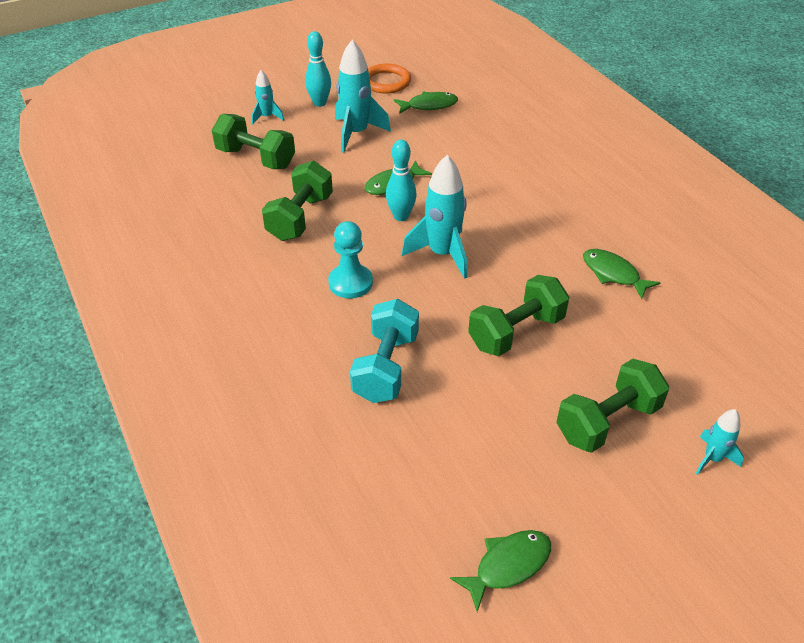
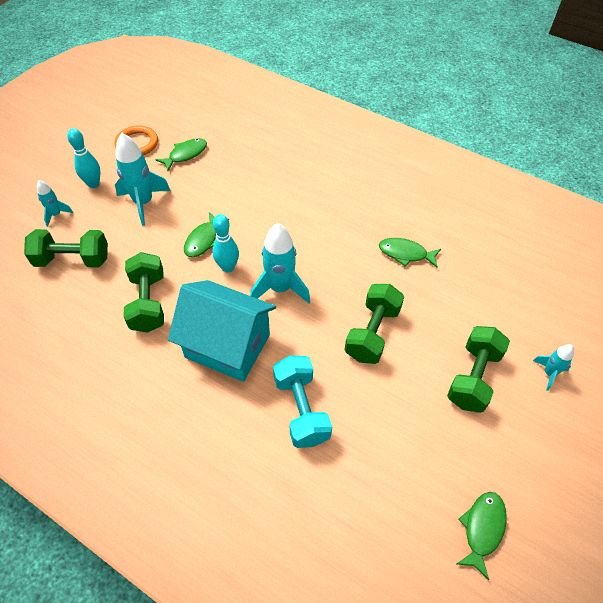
camera: 30 degrees left, 10 degrees up
(350, 283) = (227, 346): turquoise pawn -> turquoise house

